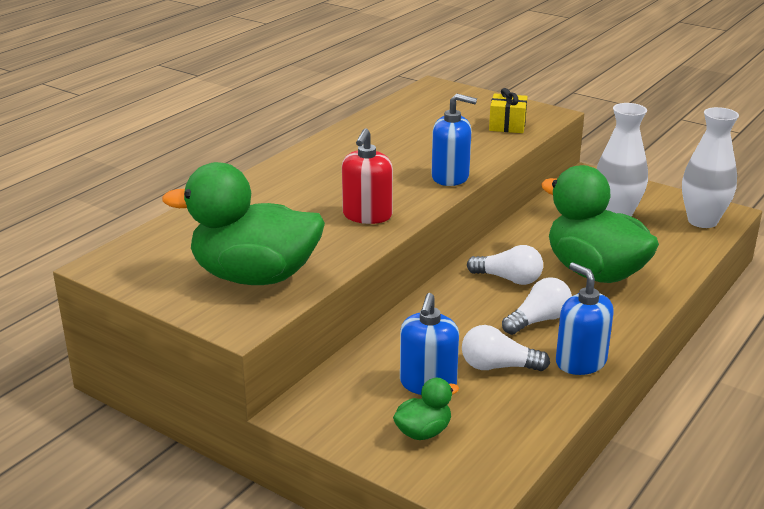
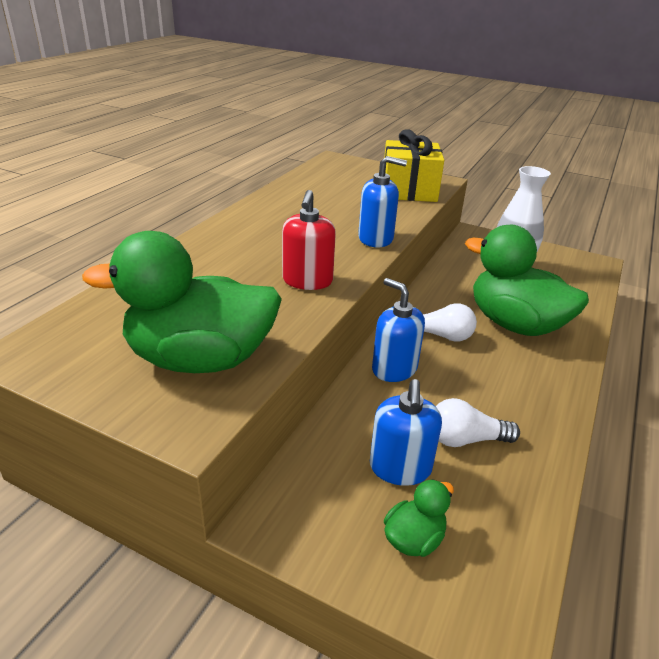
camera: 10 degrees left, 5 degrees up
(507, 125) = (408, 190): yellow gift -> yellow gift, size x1.75
(538, 320) = (484, 380): white light bulb -> none
(580, 362) = (543, 427): blue soap dispenser -> blue soap dispenser (394, 369)
(702, 221) = (582, 271): white vase -> none

